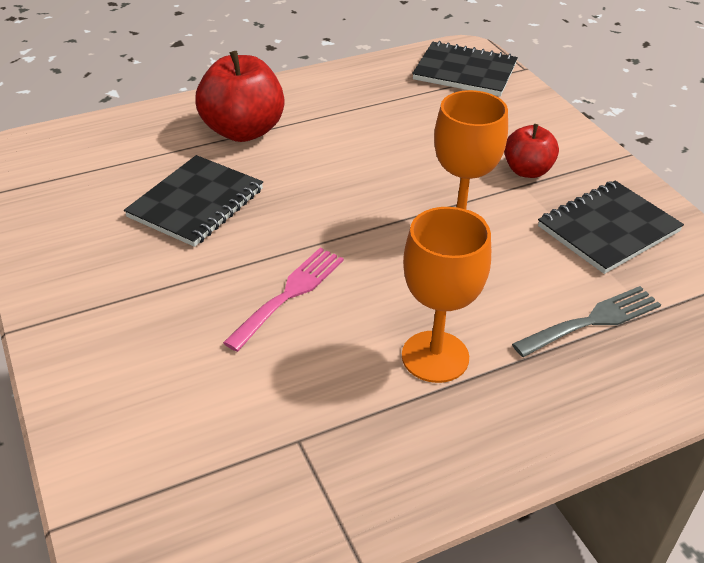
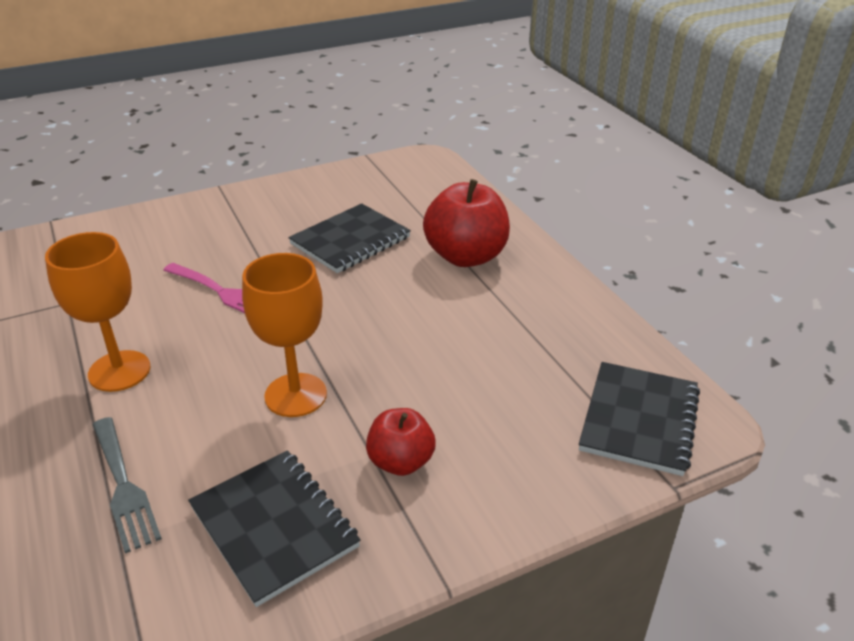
camera: 90 degrees right, 5 degrees down
(196, 203) = (350, 241): black notebook -> black notebook turned 75 degrees counterclockwise

